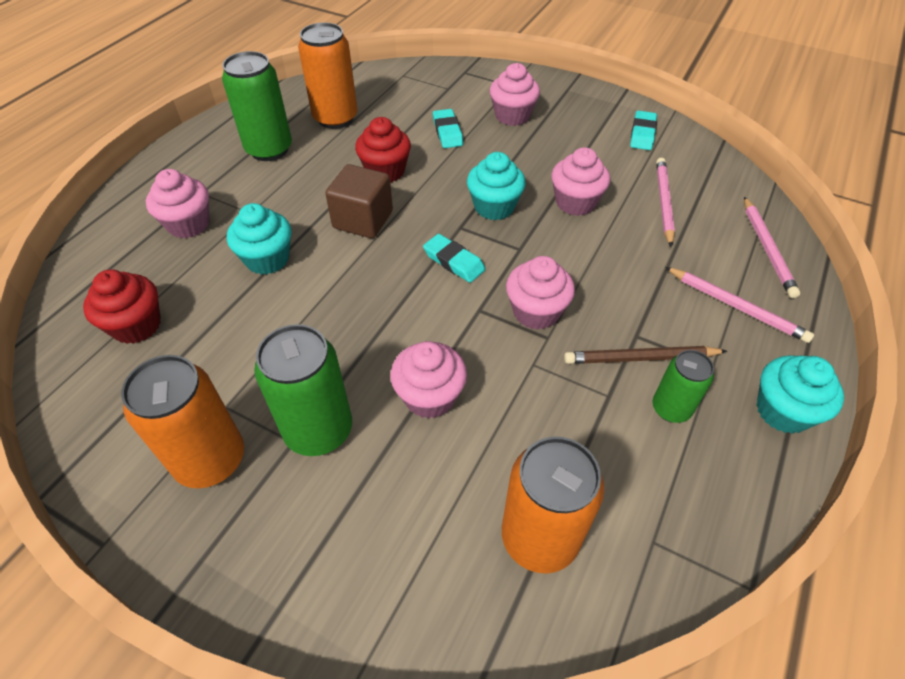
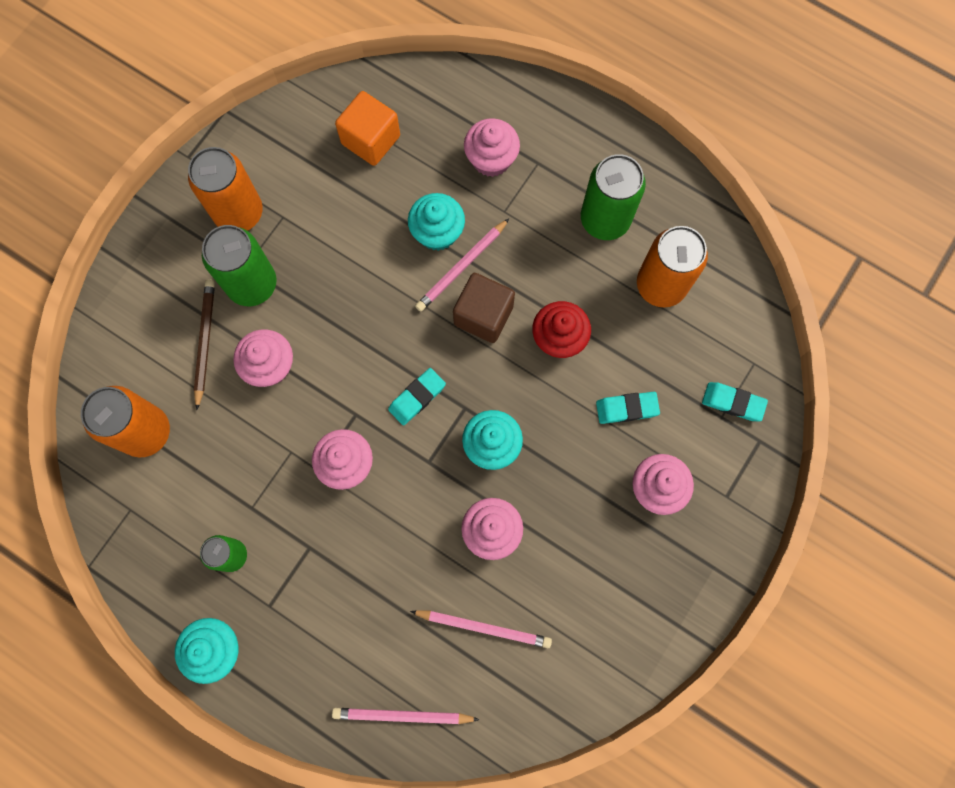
camera: 95 degrees right, 25 degrees up
(136, 325) = (371, 140): red cupcake -> orange cube
(641, 358) = (284, 544): brown pencil -> brown pencil (205, 342)
(642, 134) = (610, 640): turquoise eraser -> turquoise eraser (733, 403)
(736, 306) = (330, 652): pink pencil -> pink pencil (462, 267)

